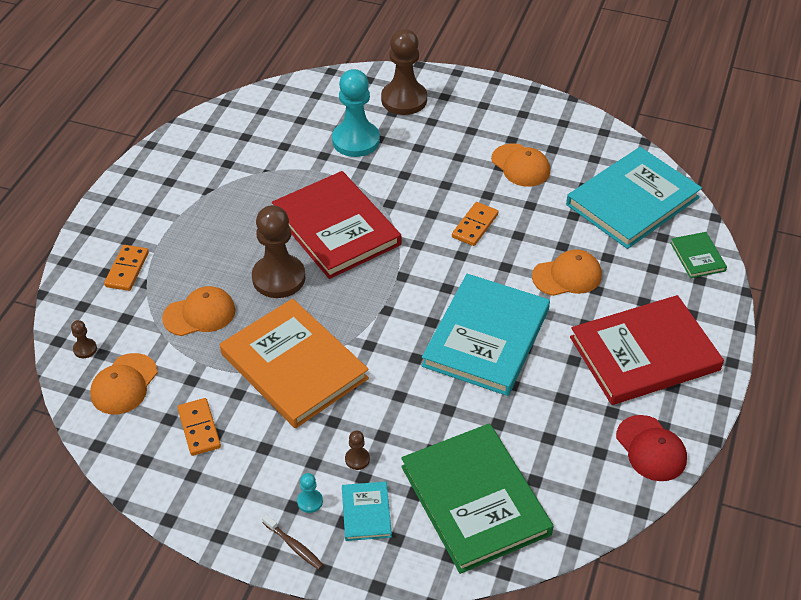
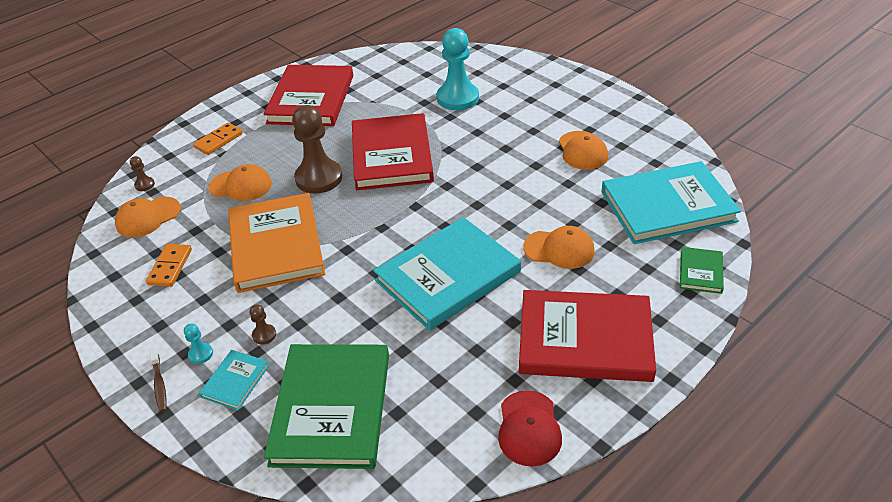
camera: 30 degrees right, 5 degrees down
(194, 187) = (311, 99): none -> red book
(404, 100) = (519, 79): brown pawn -> none
(475, 226) = (506, 185): orange domino -> none

